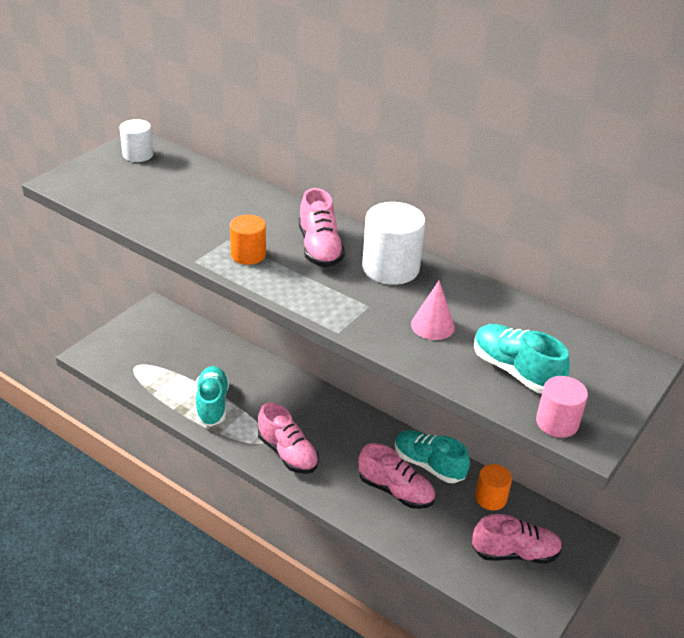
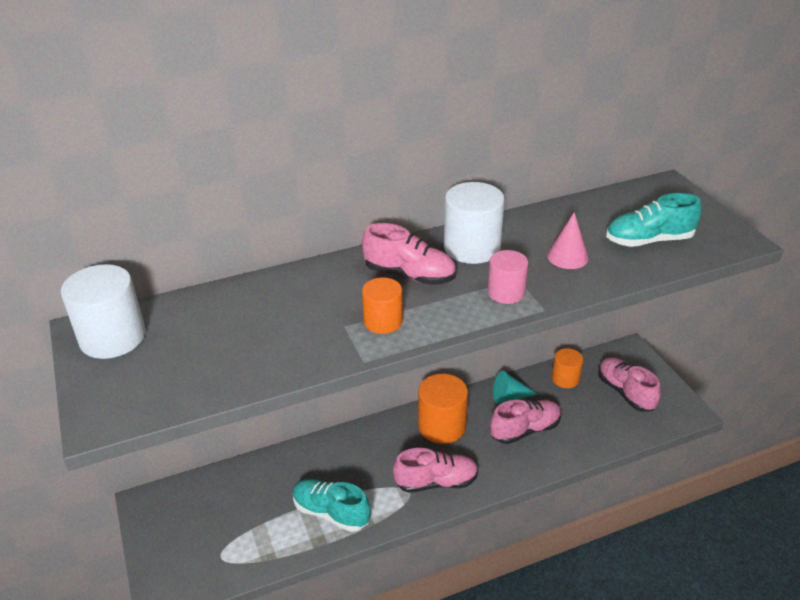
camera: 55 degrees left, 0 degrees up
(138, 155) = (112, 337): white cylinder -> white cylinder, size x1.63
(353, 432) = (442, 426): none -> orange cylinder
(428, 465) = (509, 397): turquoise shoe -> turquoise cone
(515, 553) = (625, 392): pink shoe -> pink shoe turned 60 degrees counterclockwise
(557, 422) = (717, 246): pink cylinder -> pink cylinder (506, 292)

